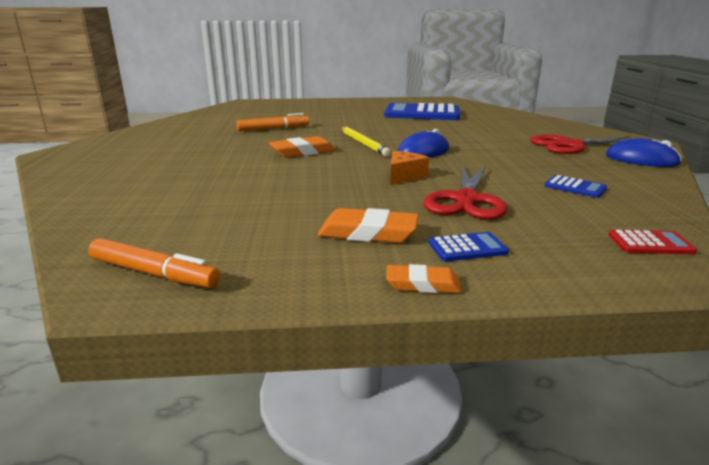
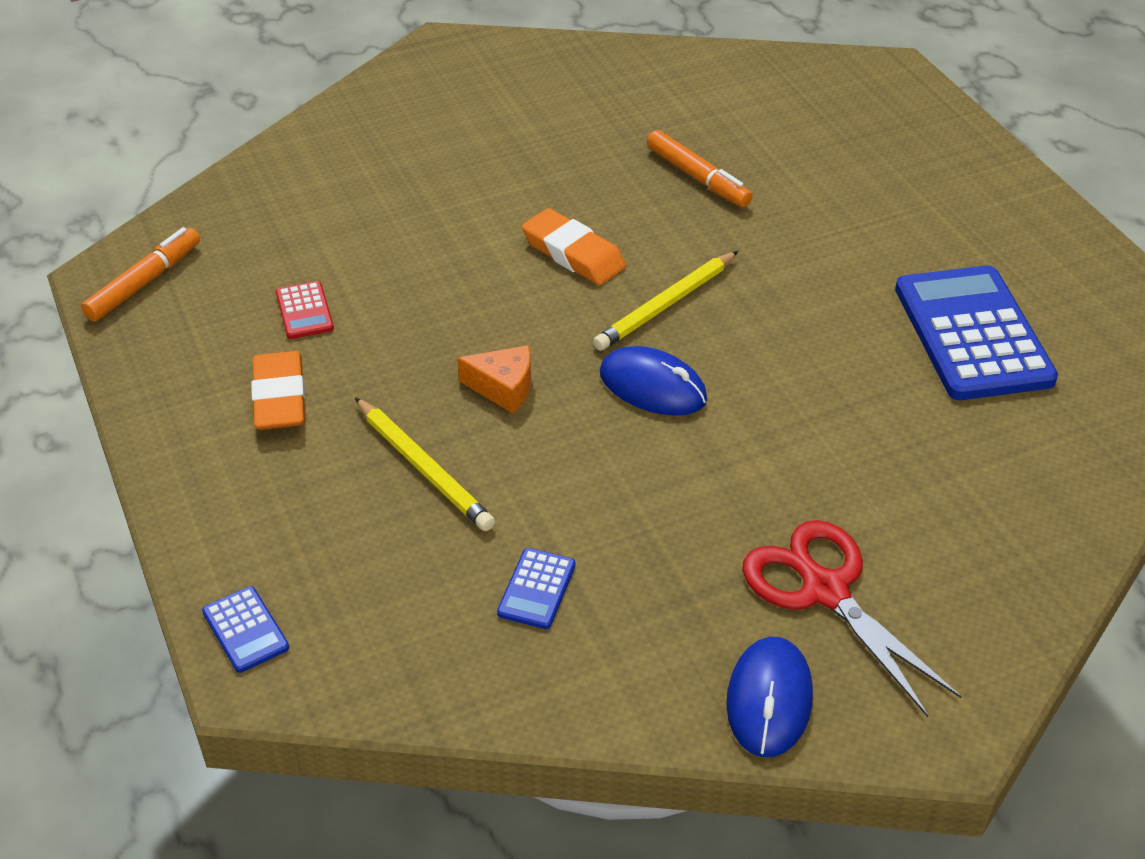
camera: 70 degrees right, 20 degrees up
(154, 273) = (144, 282): orange marker -> orange marker turned 150 degrees counterclockwise
(422, 284) = (168, 462): orange eraser -> none
(466, 200) = (424, 468): red scissors -> yellow pencil
(467, 248) = (264, 486): blue calculator -> blue calculator (245, 630)
(650, 243) = (330, 658): red calculator -> red calculator (304, 311)

